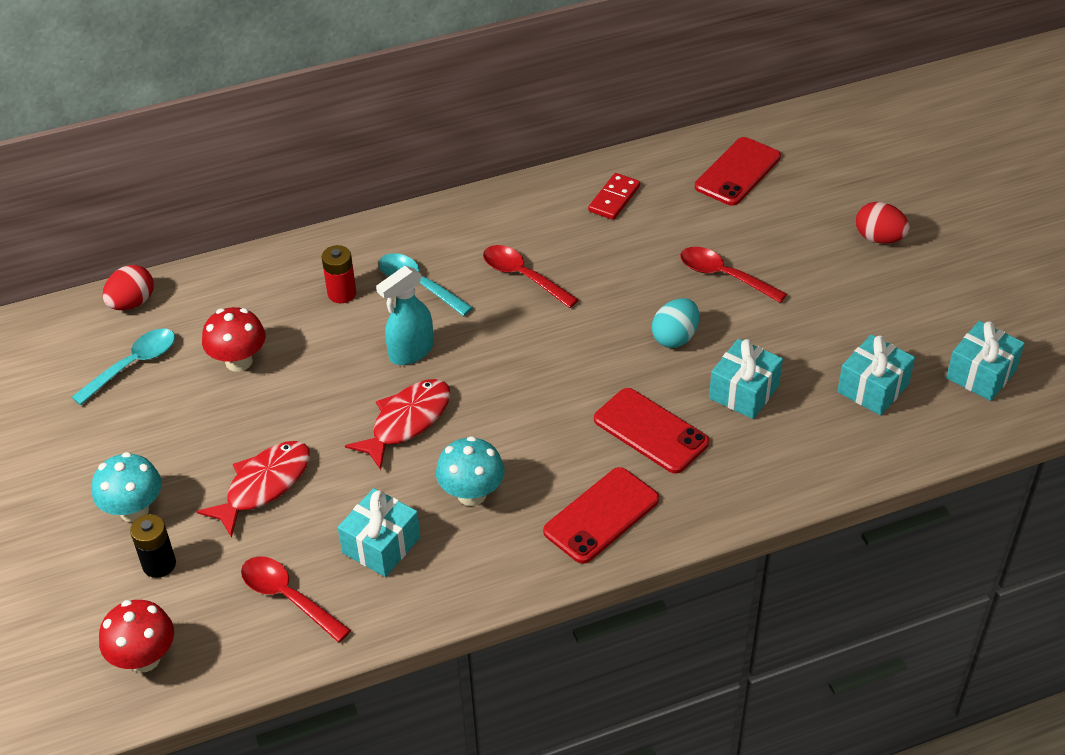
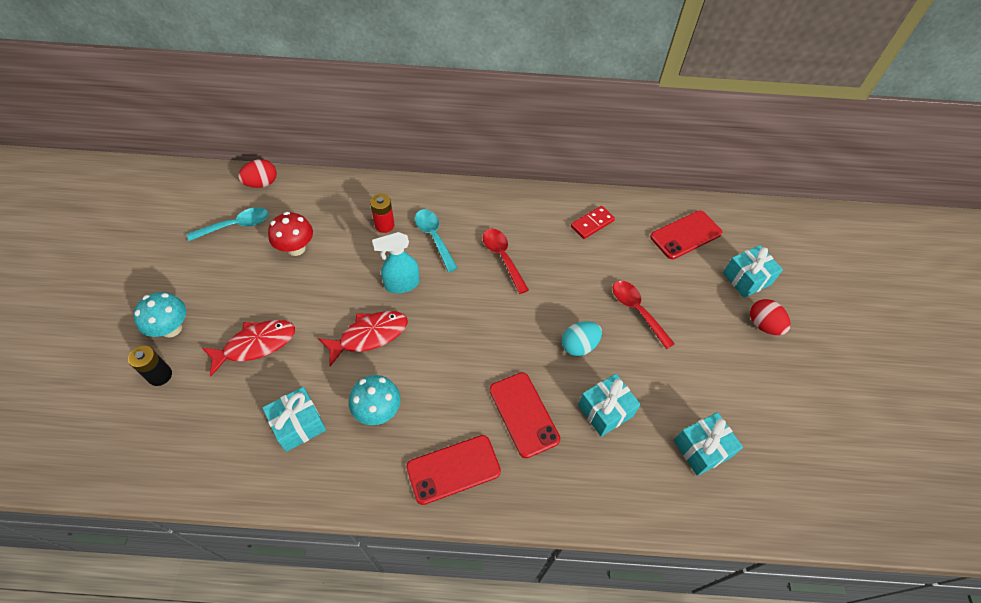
camera: 20 degrees right, 10 degrees up
(144, 658) = (106, 443): red mushroom -> none
(288, 597) = (218, 438): red spoon -> none
(981, 374) = (792, 473): turquoise gift -> turquoise gift (746, 279)

